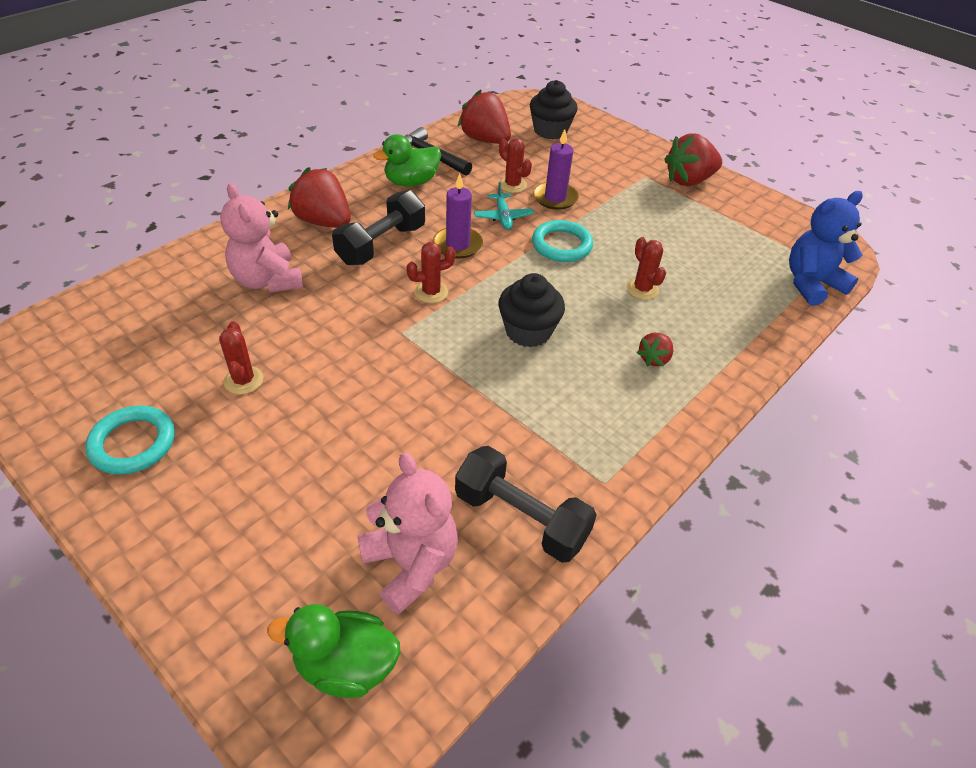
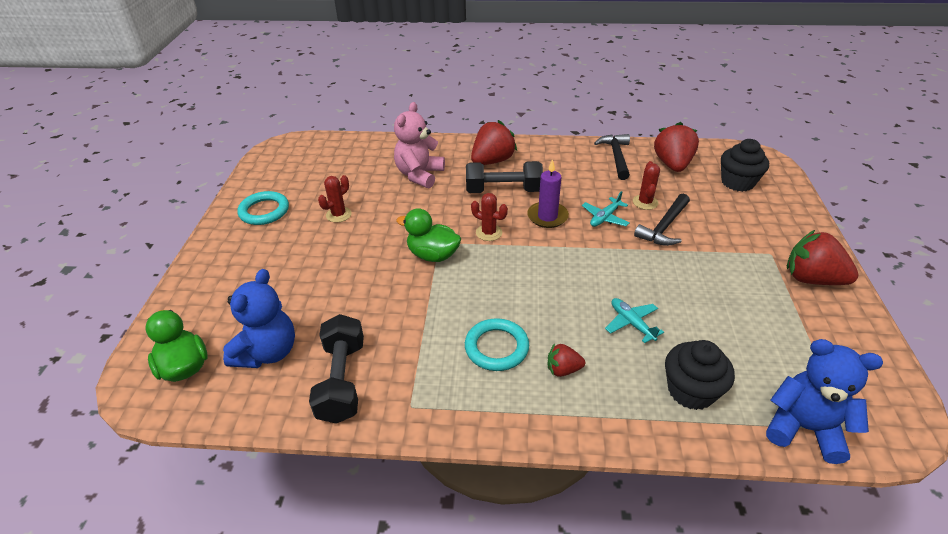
camera: 55 degrees right, 5 degrees down
(323, 222) = (492, 161): red strawberry -> red strawberry turned 45 degrees clockwise
(411, 182) = (577, 165): green duck -> green duck (433, 255)
(411, 564) = (268, 352): pink teddy bear -> blue teddy bear
(528, 331) = (508, 292): black cupcake -> black cupcake (691, 391)
(555, 198) = (664, 227): purple candle -> black hammer
(561, 245) = (618, 258): turquoise ring -> turquoise ring (496, 347)
(642, 289) = (631, 323): red cactus -> turquoise plane

